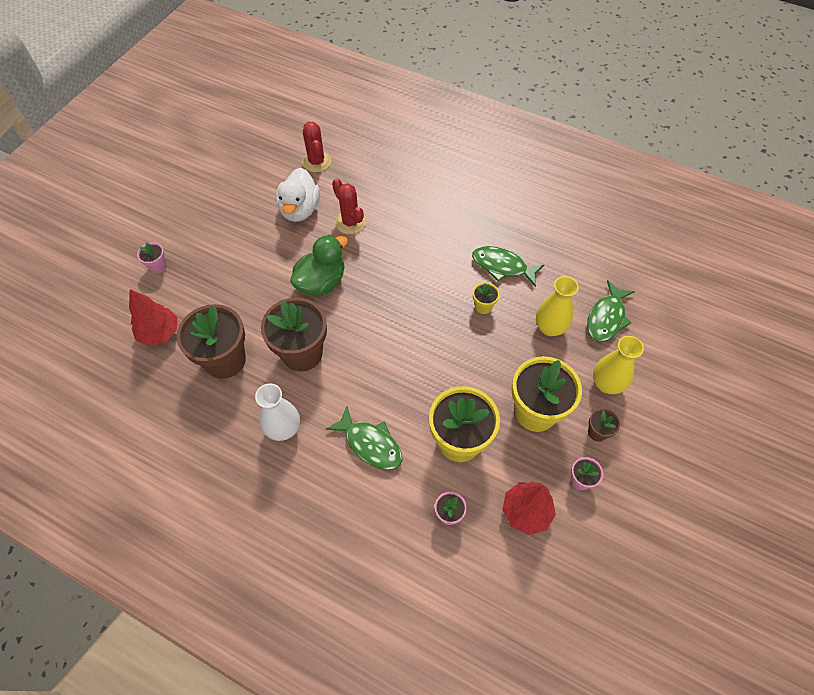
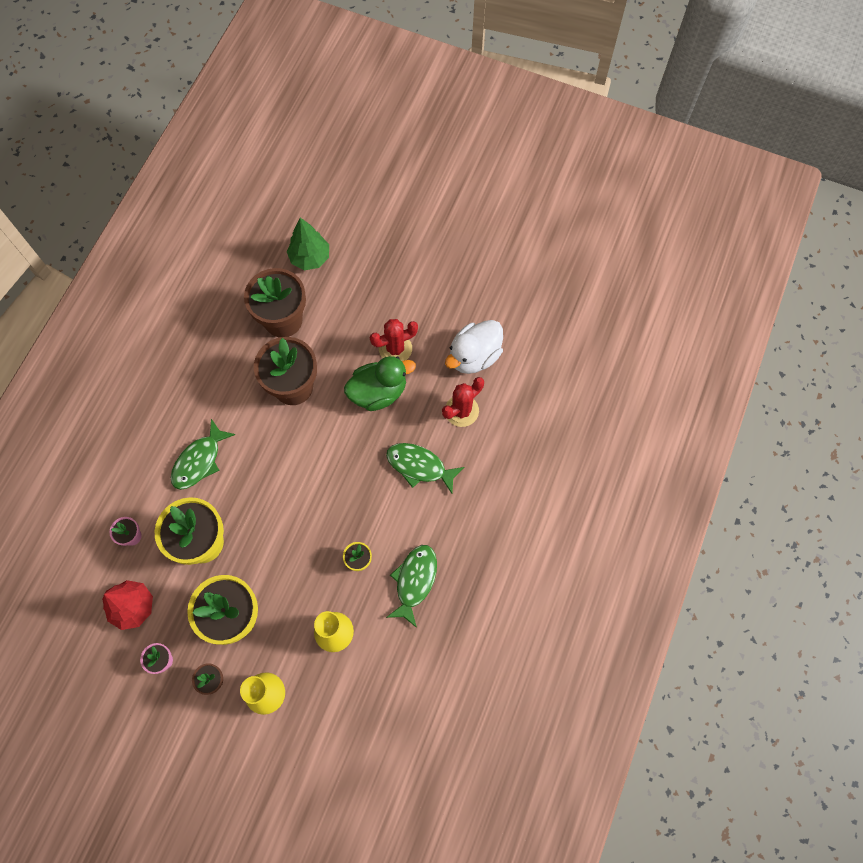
camera: 85 degrees right, 10 degrees up
(158, 266) = (386, 237): pink flower pot -> none
(160, 333) = (310, 258): red tree -> green tree
(284, 429) = (214, 383): white vase -> none
(300, 210) = (474, 356): white duck -> white duck turned 45 degrees counterclockwise
(316, 162) = (547, 363): red cactus -> red cactus (395, 349)
(321, 282) = (378, 392): green duck -> green duck turned 60 degrees counterclockwise
(606, 318) = (352, 700): green fish -> green fish (419, 466)

